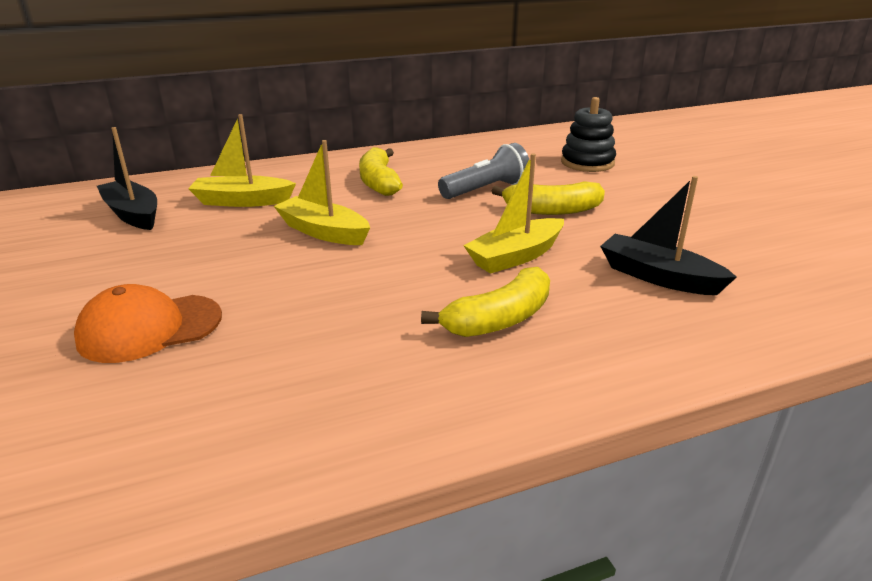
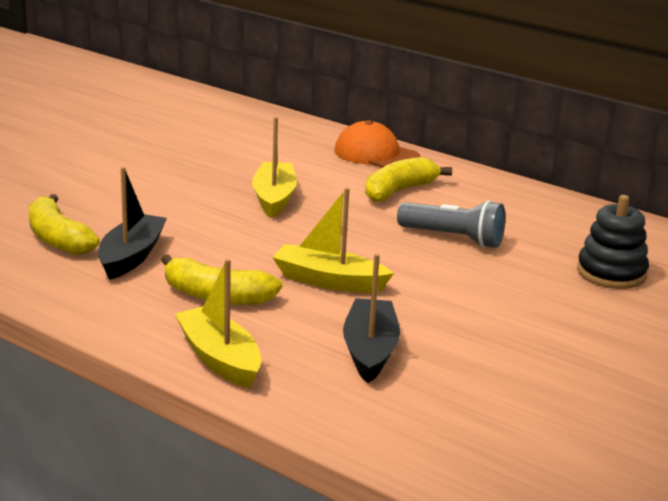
camera: 55 degrees right, 5 degrees down
(133, 214) = (216, 131): black boat -> black boat (131, 257)
(150, 328) = (84, 191): orange cap -> orange cap (376, 154)
(243, 201) = (286, 155): yellow boat -> yellow boat (219, 359)
(552, 210) = (450, 278): yellow banana -> yellow banana (58, 239)

